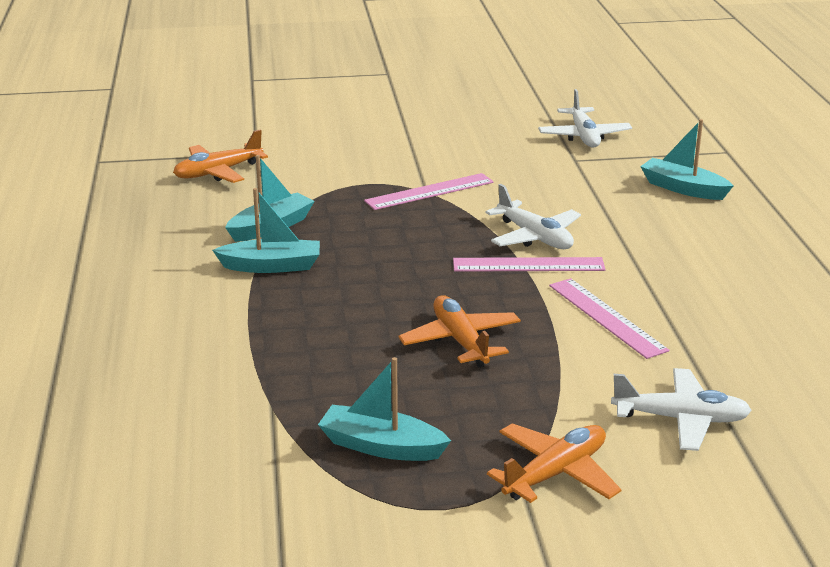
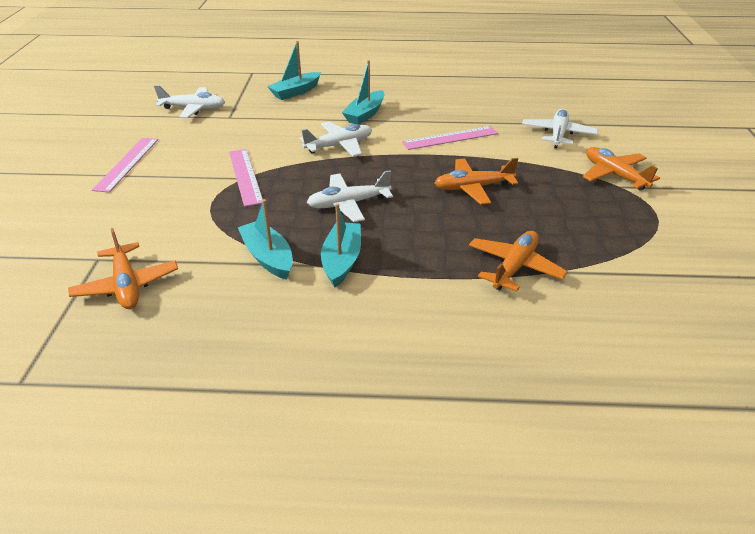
camera: 80 degrees left, 10 degrees up
(275, 375) = (514, 267): none -> orange plane
(381, 446) = (598, 229): turquoise boat -> turquoise boat (365, 114)
(389, 258) = (348, 204): none -> white plane
(528, 265) = (377, 153): pink ruler -> pink ruler (127, 163)

